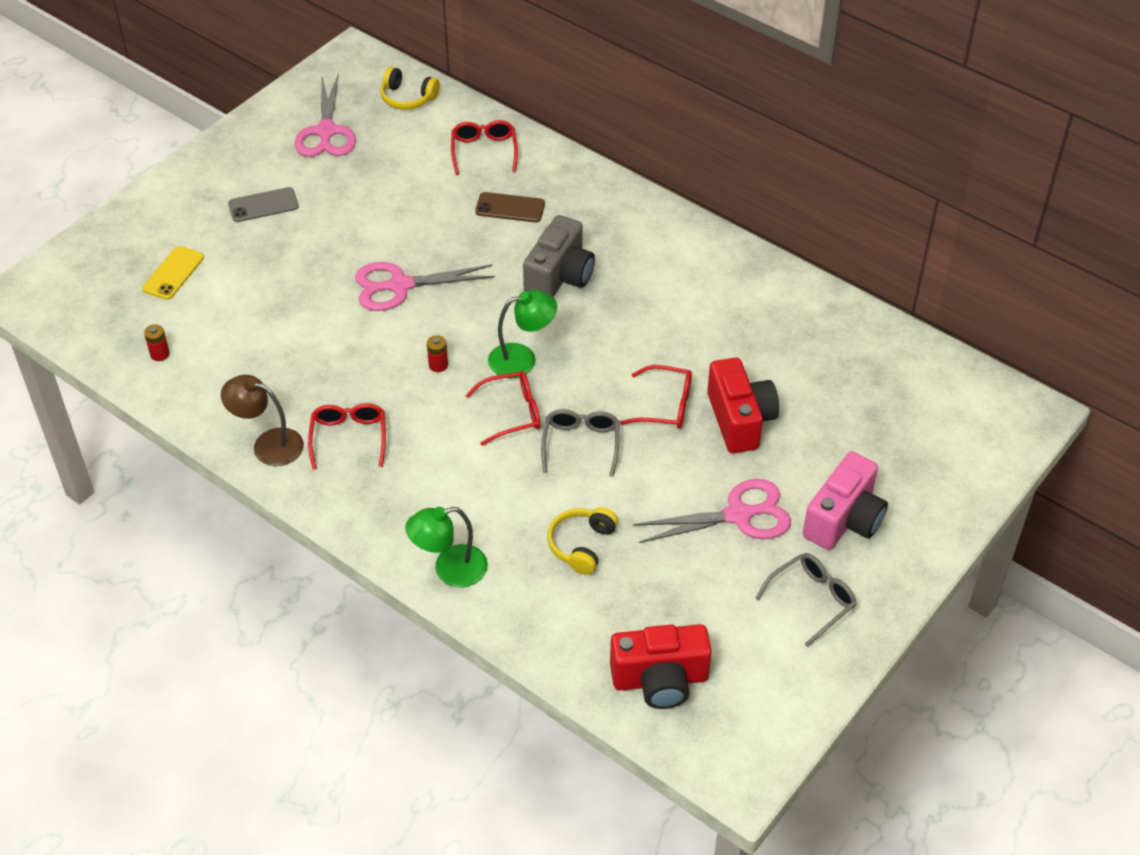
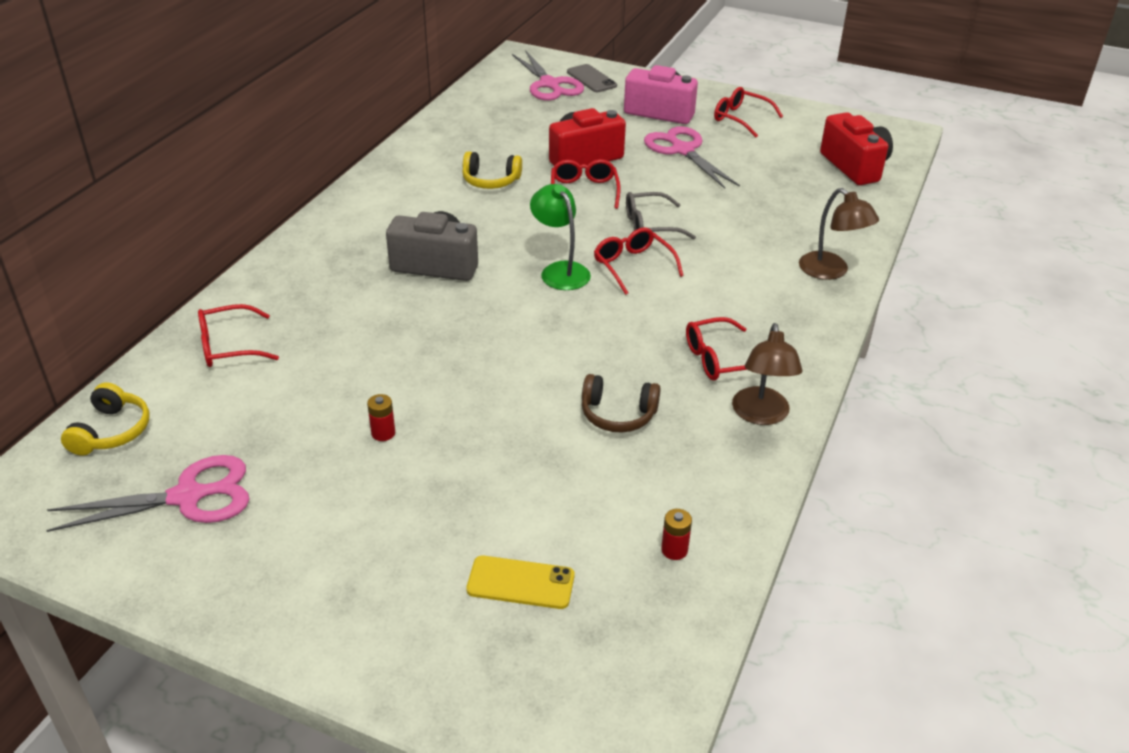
camera: 105 degrees left, 10 degrees down
(263, 205) = (358, 523): grey phone -> grey phone (591, 79)
(309, 355) = (618, 414): none -> brown headphones
(400, 286) = (481, 368): pink scissors -> pink scissors (549, 84)
(438, 365) = (591, 320): red battery -> red battery (383, 433)
(449, 569) = (831, 271): green lamp -> brown lamp
(510, 208) = (332, 311): brown phone -> none
(581, 545) = (758, 212): yellow headphones -> yellow headphones (490, 181)
(812, 600) = (740, 118): grey glasses -> red glasses

